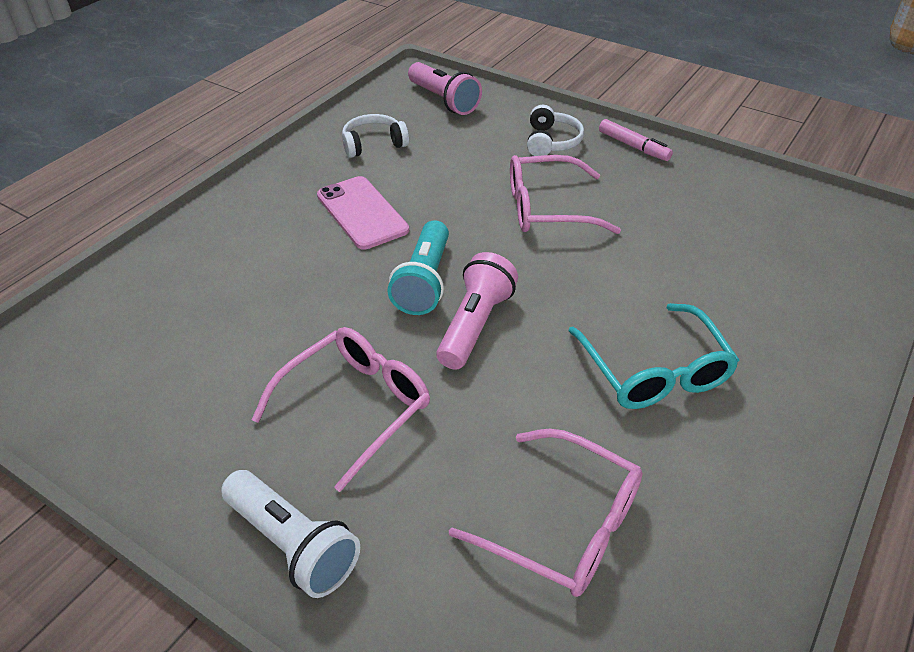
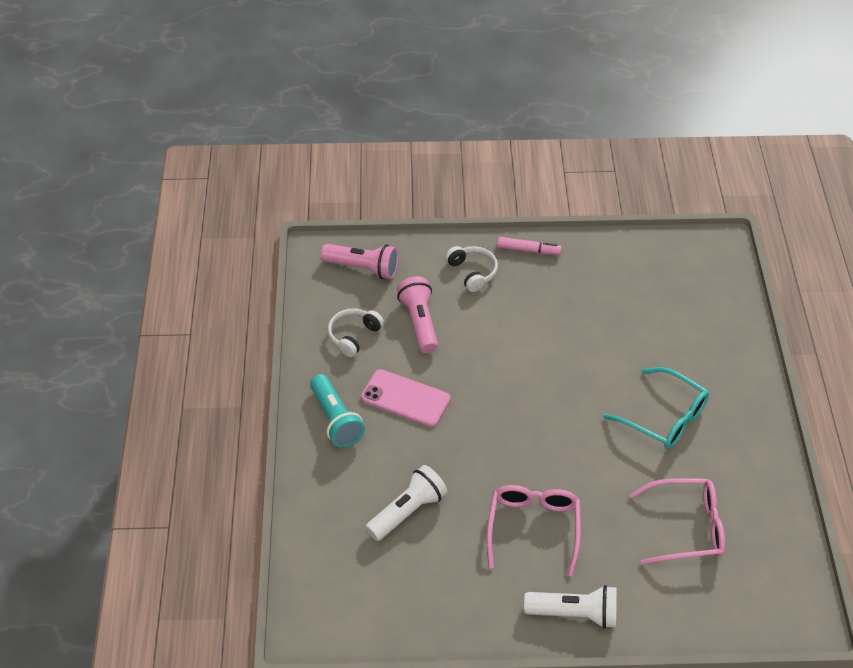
camera: 35 degrees left, 5 degrees up
(239, 313) = (407, 512): none -> white flashlight
(424, 282) = (494, 429): turquoise flashlight -> turquoise flashlight (335, 420)
(475, 325) = (549, 442): pink flashlight -> pink flashlight (419, 322)
(548, 208) = (518, 332): pink glasses -> none

